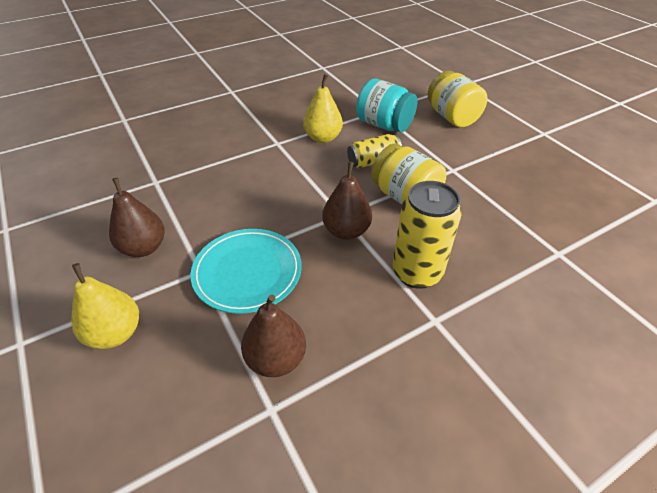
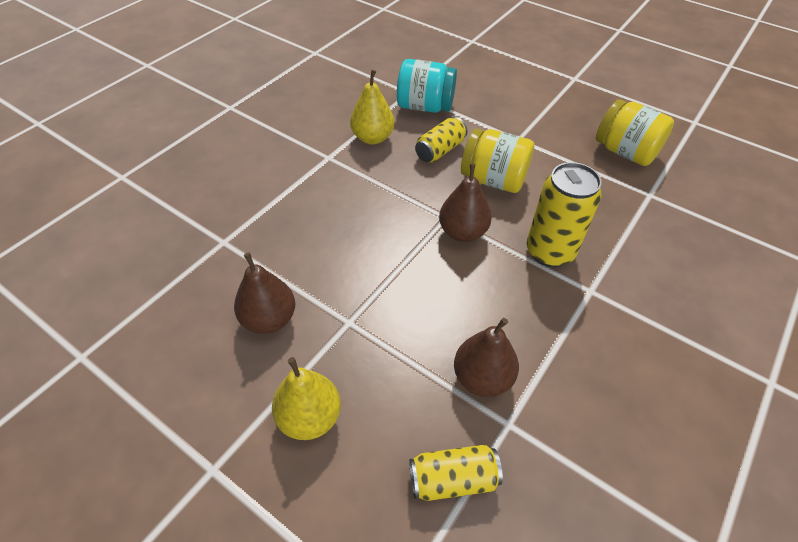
camera: 25 degrees left, 5 degrees up
(187, 436) = (453, 479): none -> yellow can
(247, 272) = (397, 307): turquoise plate -> none
(452, 117) = (484, 81): yellow jar -> yellow jar (625, 152)

